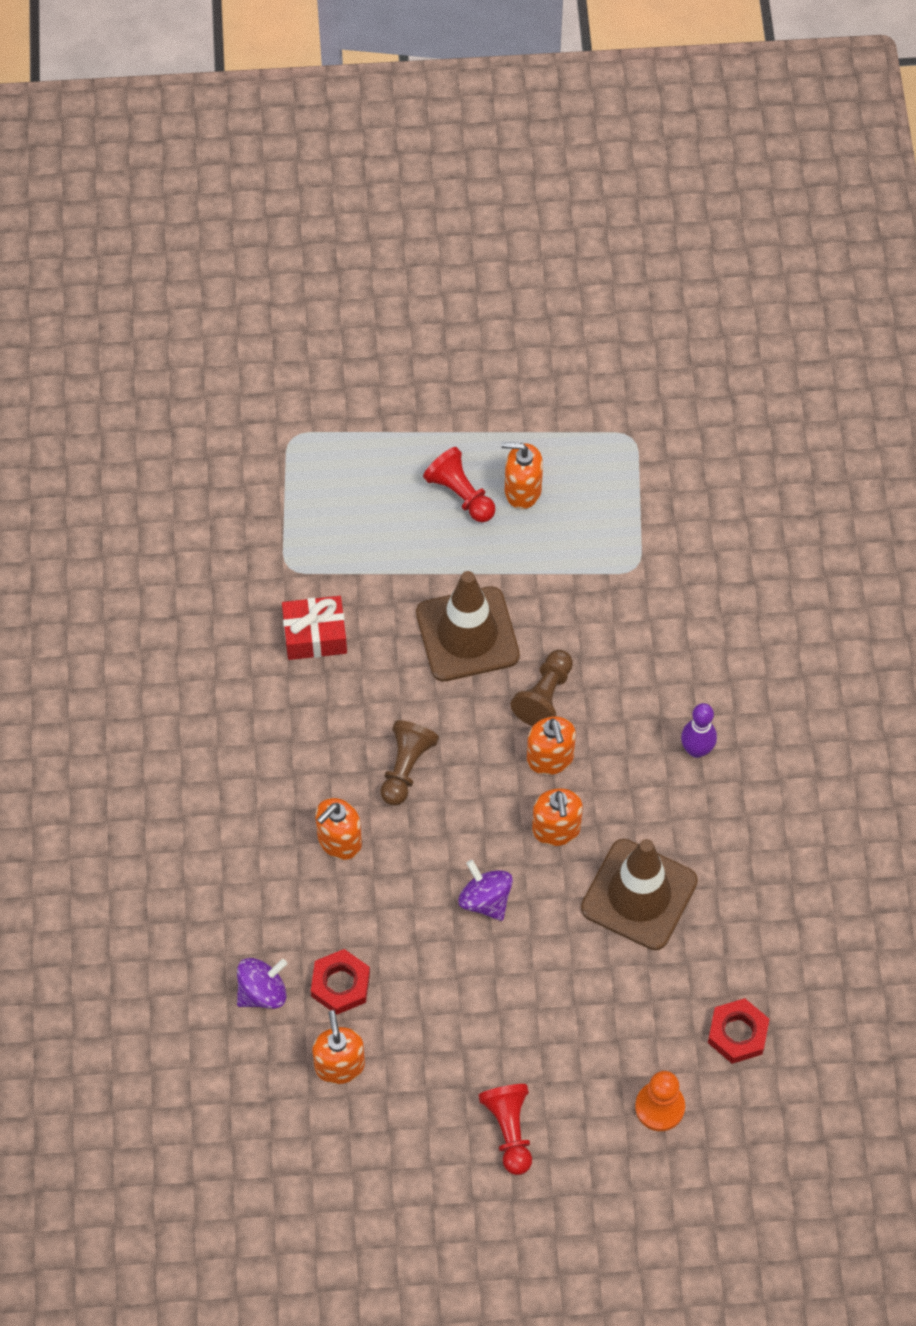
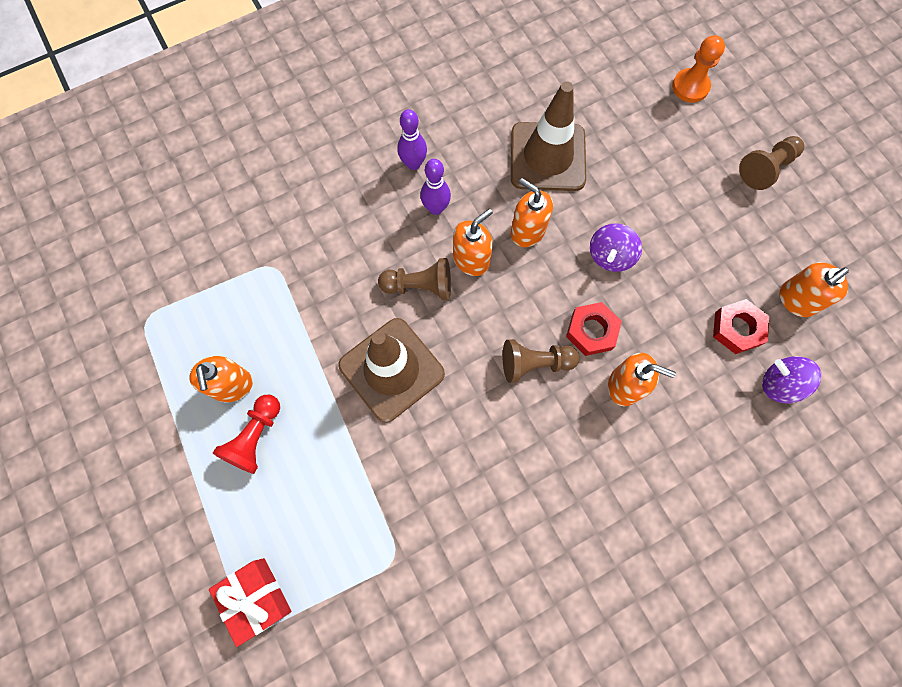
camera: 115 degrees left, 10 degrees up
(315, 636) = (451, 498): red gift -> red gift (256, 598)
(509, 1130) = (766, 168): red pawn -> brown pawn
(556, 829) = (527, 231): orange soap dispenser -> orange soap dispenser turned 105 degrees counterclockwise
(629, 749) = (436, 208): none -> purple bowling pin
(737, 1033) = (612, 62): red nut -> red nut (592, 331)

